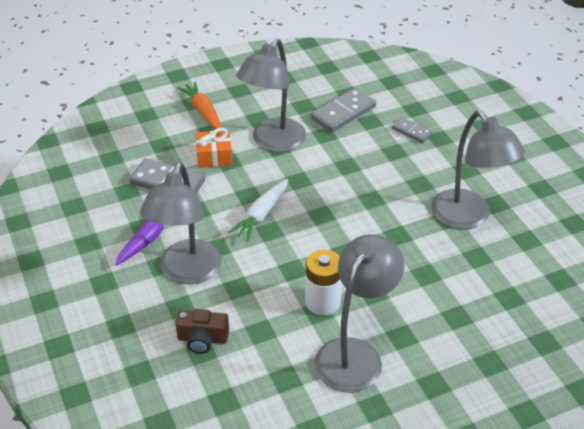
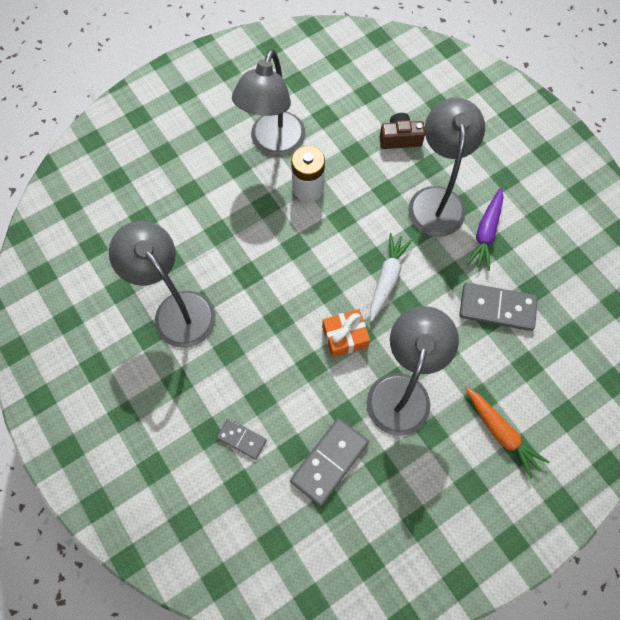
camera: 170 degrees right, 25 degrees up
(214, 157) = (461, 355): orange gift -> orange gift (345, 337)

